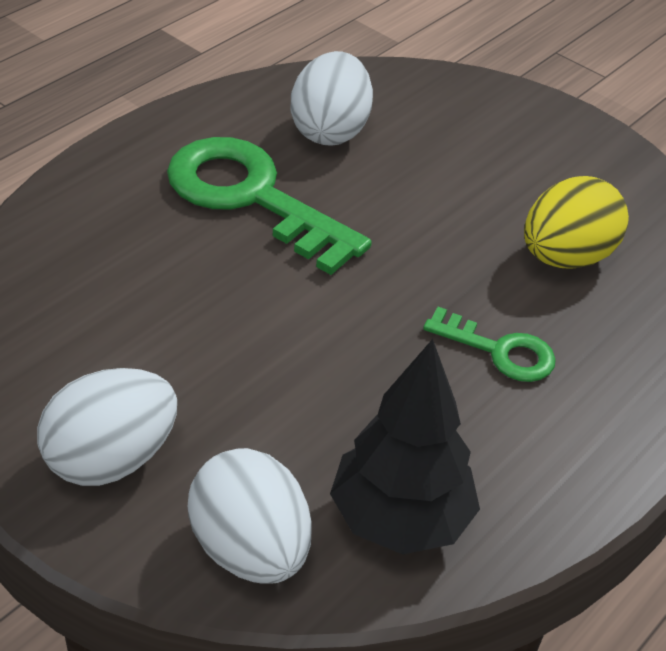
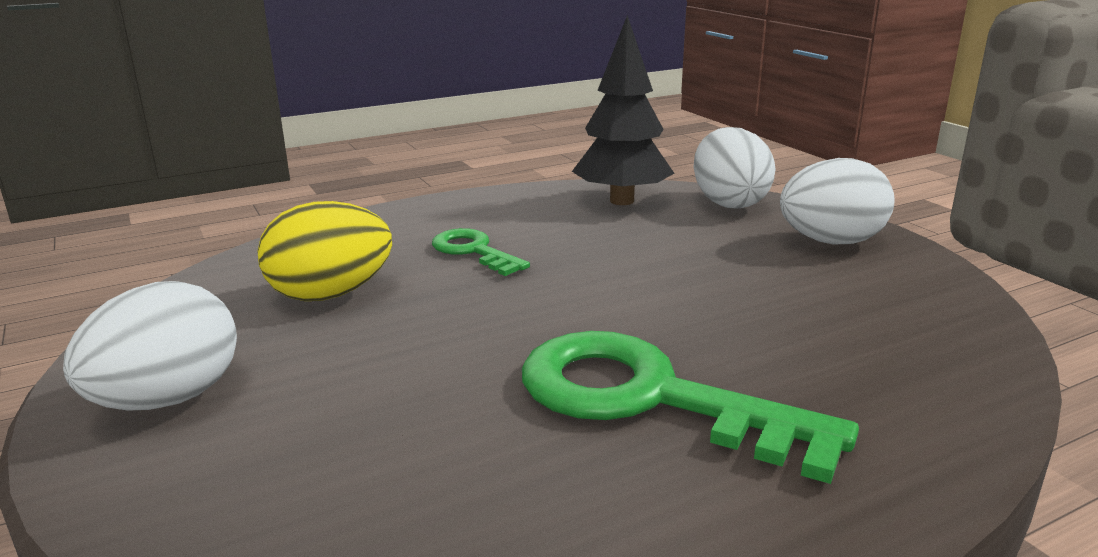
camera: 155 degrees left, 20 degrees down
(252, 198) = (650, 399): green key -> green key turned 150 degrees clockwise
(329, 131) = (477, 477): white egg -> white egg (168, 400)

